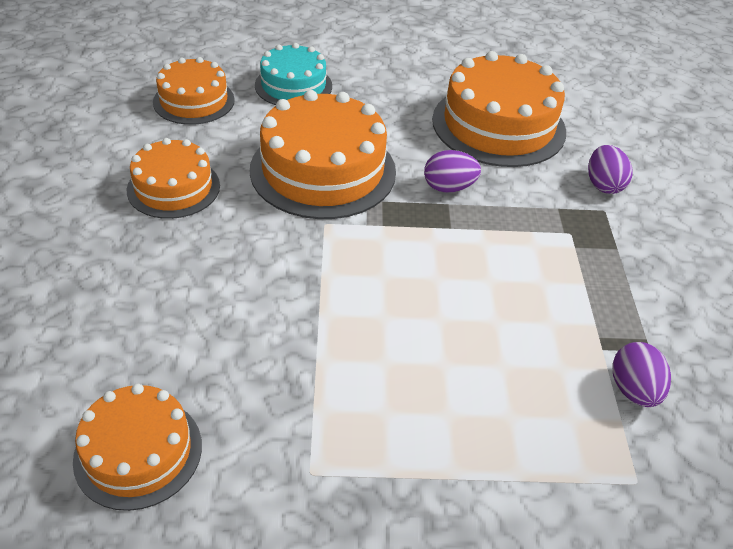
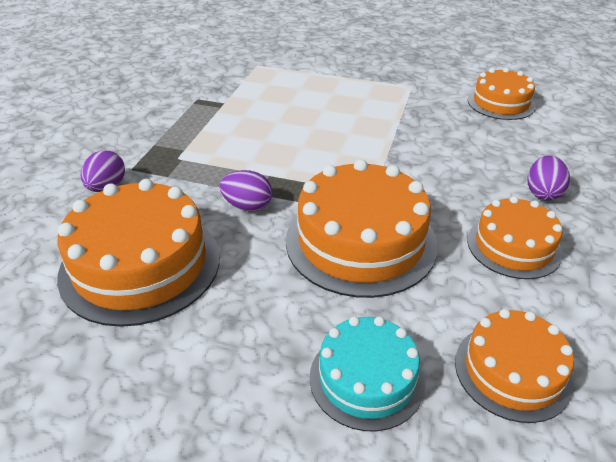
camera: 160 degrees left, 5 degrees down
(633, 390) = (225, 87): purple egg -> purple egg (542, 193)

